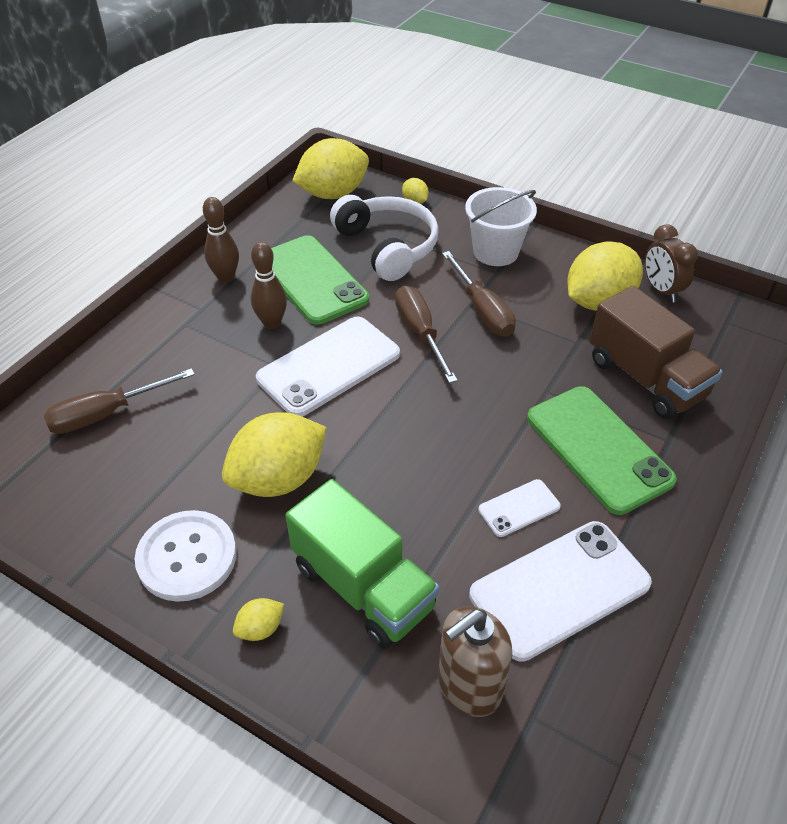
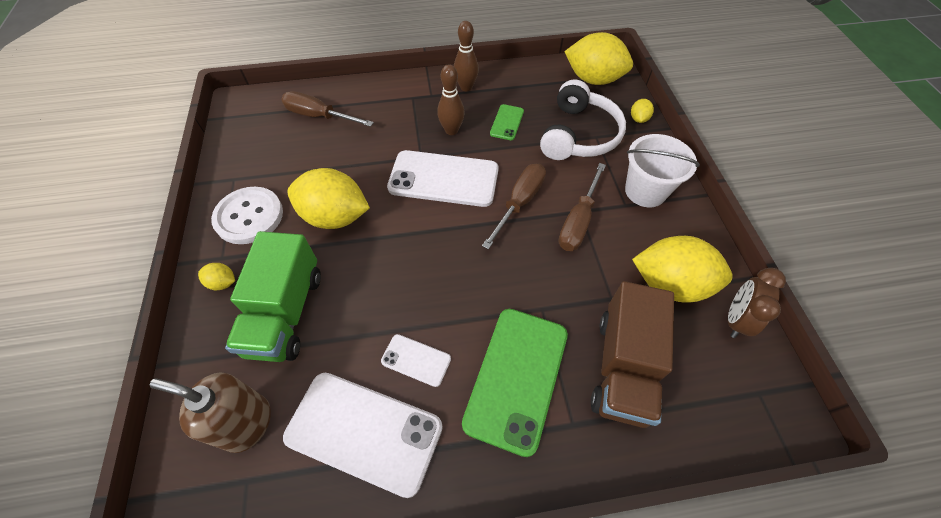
camera: 50 degrees right, 10 degrees up
(312, 280) = (507, 122): green phone -> green phone, size x0.48

